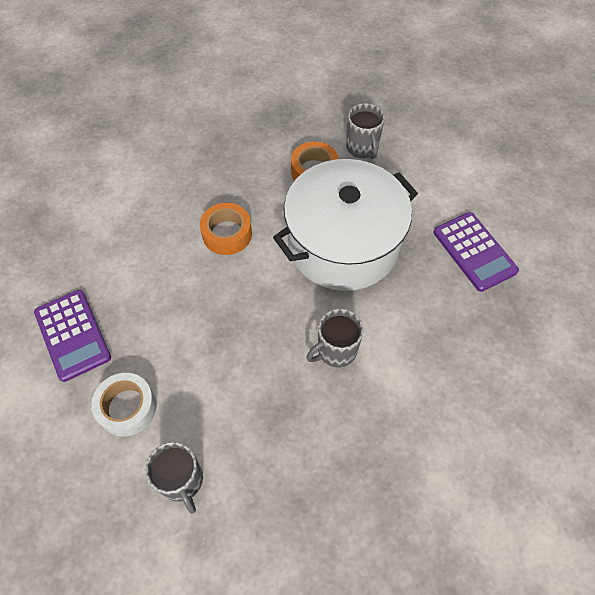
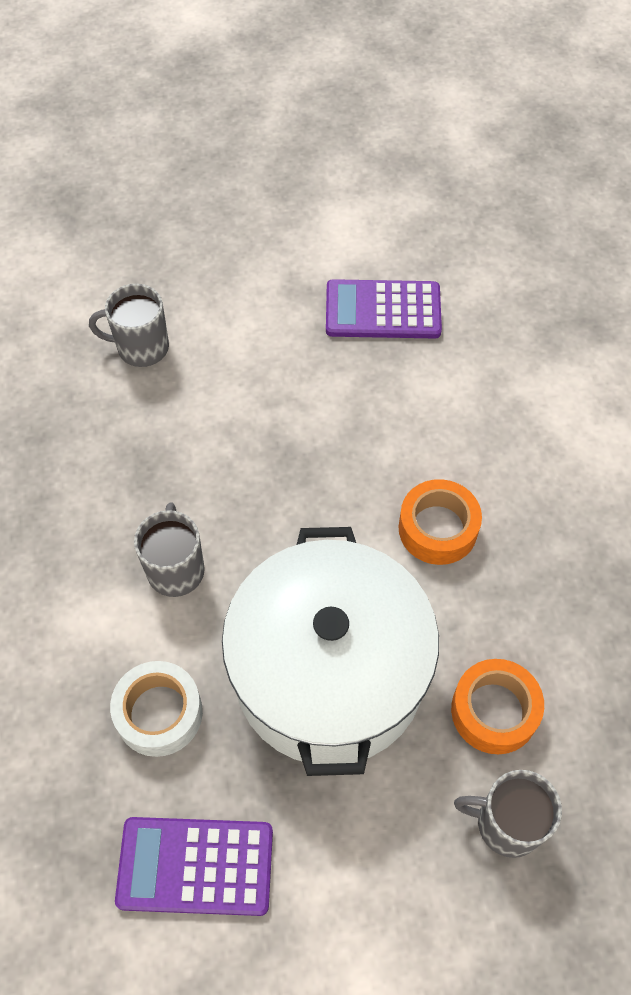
camera: 120 degrees right, 0 degrees up
(127, 407) = (256, 330): white tape -> white tape (159, 713)

